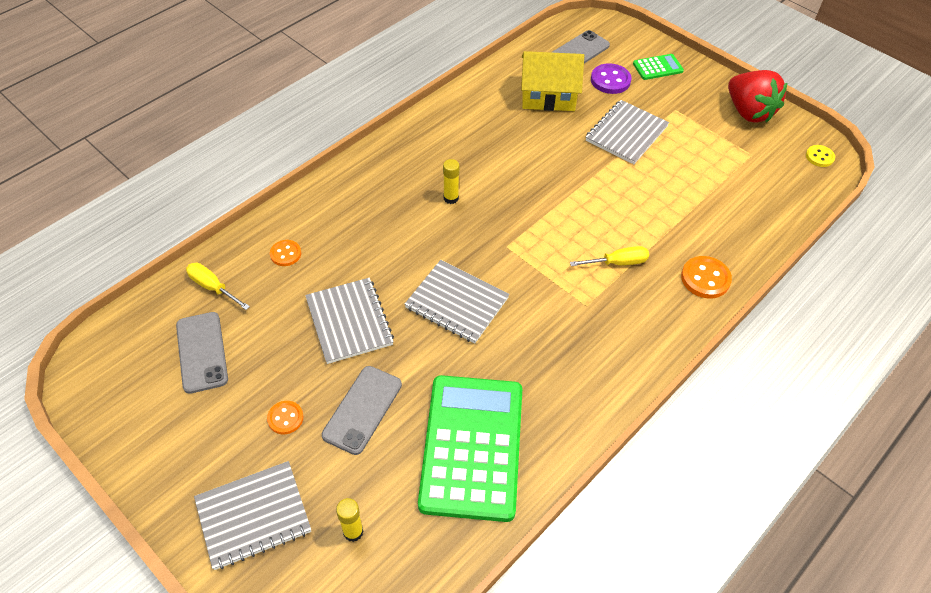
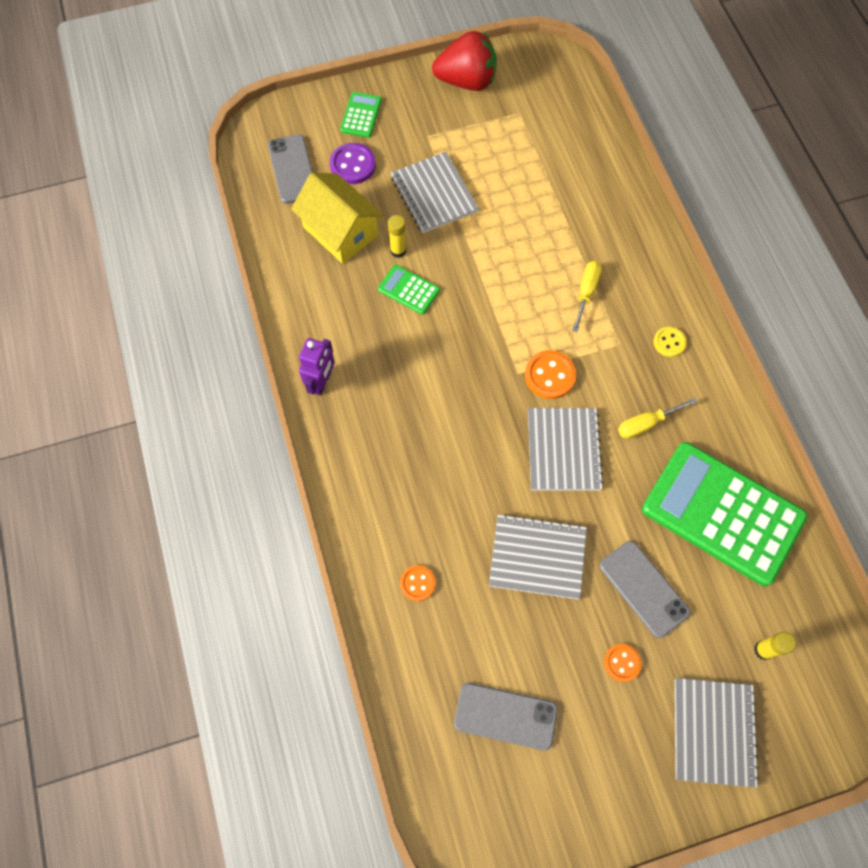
camera: 60 degrees left, 15 degrees up
(213, 287) = (425, 675): yellow screwdriver -> yellow screwdriver (646, 423)
(416, 136) = (322, 382): none -> purple robot
(451, 198) = (429, 391): yellow glue stick -> yellow glue stick (398, 251)
(457, 303) = (563, 450): grey notebook -> grey notebook turned 60 degrees counterclockwise
(529, 152) = (409, 290): none -> green calculator
(548, 96) = (340, 231): yellow house -> yellow house turned 75 degrees counterclockwise
(705, 278) = (638, 236): orange button -> orange button (549, 376)
(819, 157) = (552, 66): yellow button -> yellow button (669, 342)

